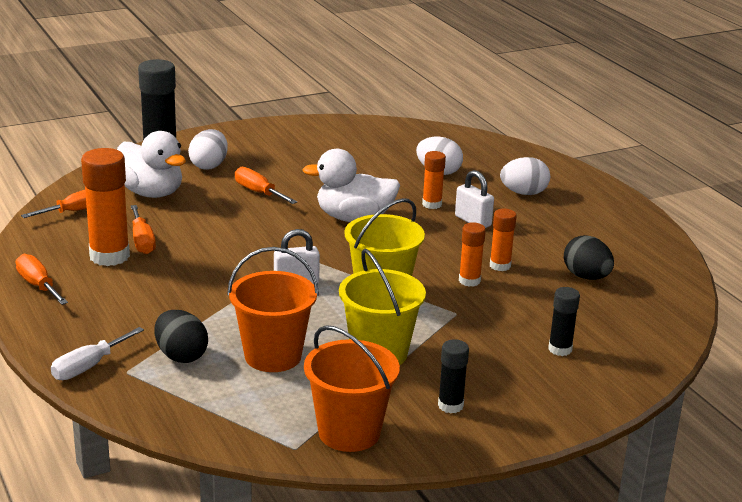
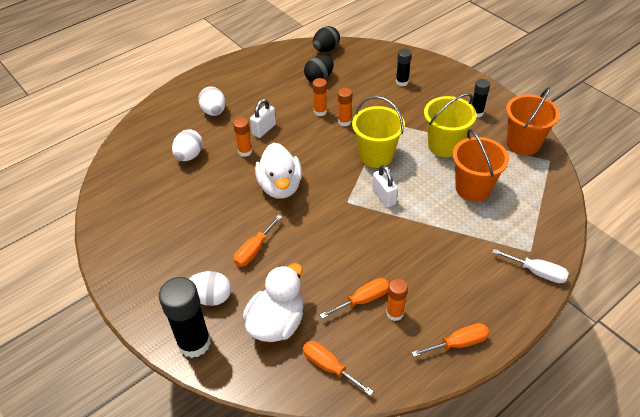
camera: 100 degrees left, 20 degrees up
(38, 285) = (458, 343): orange screwdriver -> orange screwdriver turned 150 degrees counterclockwise
(109, 256) = (395, 313): orange glue stick -> orange glue stick, size x0.54
(181, 356) = (497, 230): black egg -> black egg (326, 49)

